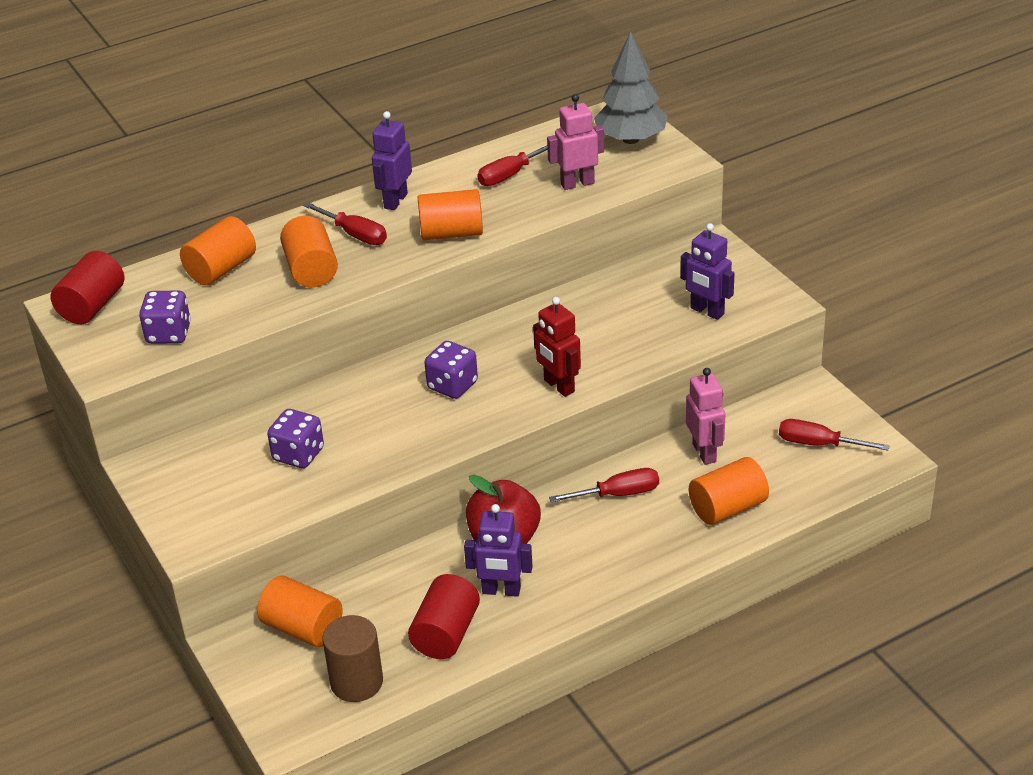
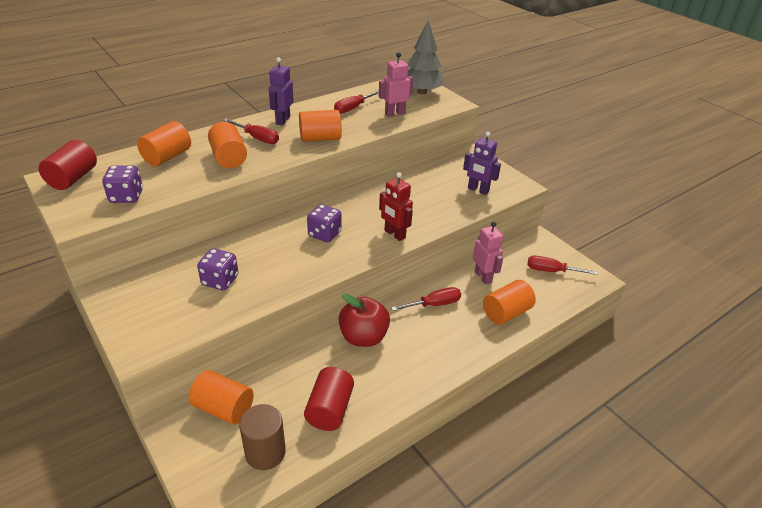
camera: 10 degrees left, 0 degrees up
(501, 591) = (366, 375): purple robot -> none

